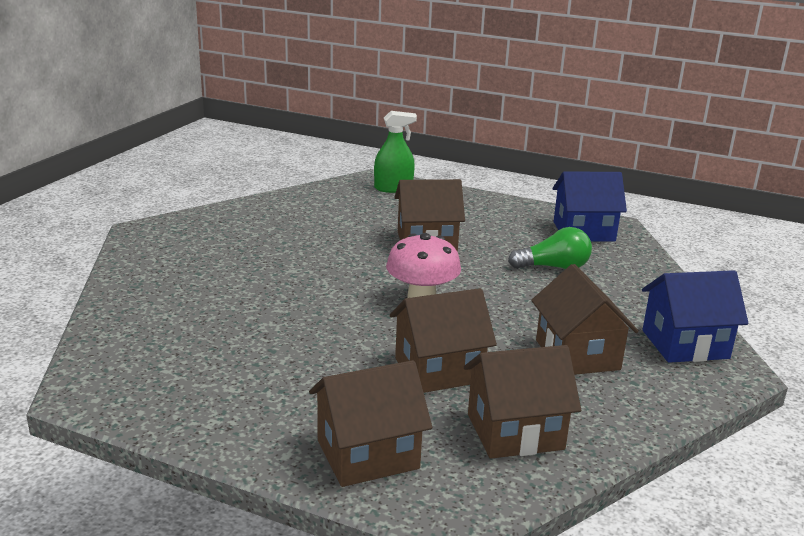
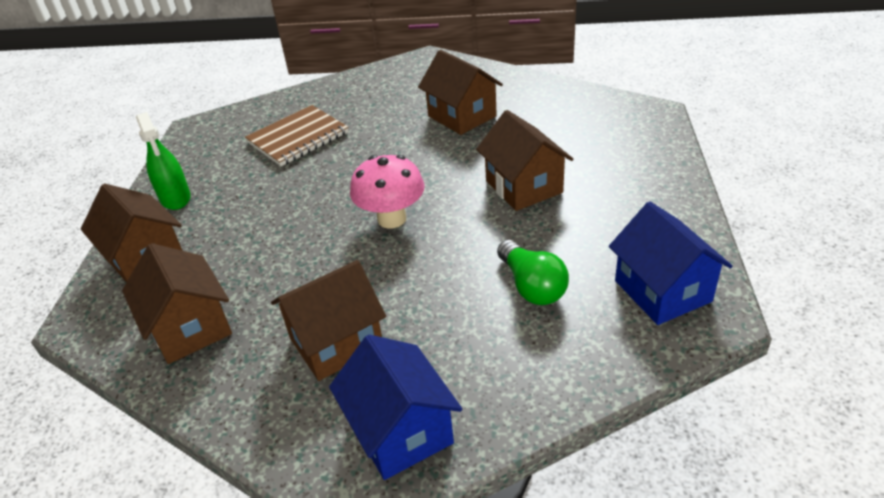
camera: 75 degrees right, 15 degrees up
(213, 324) = (298, 138): none -> brown notebook
(393, 188) = (641, 130): green spray bottle -> green spray bottle (175, 198)
(439, 370) = (273, 261): brown house -> brown house (462, 116)

